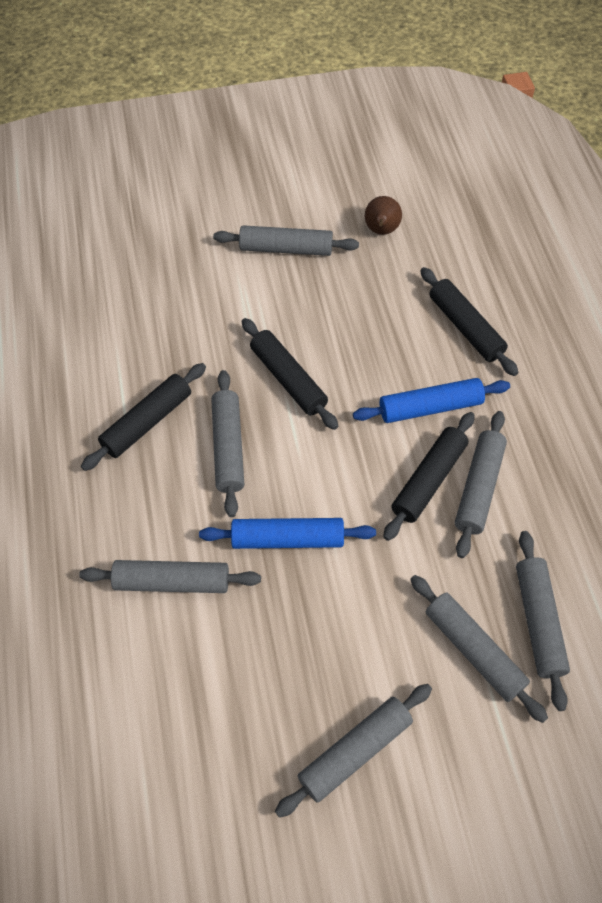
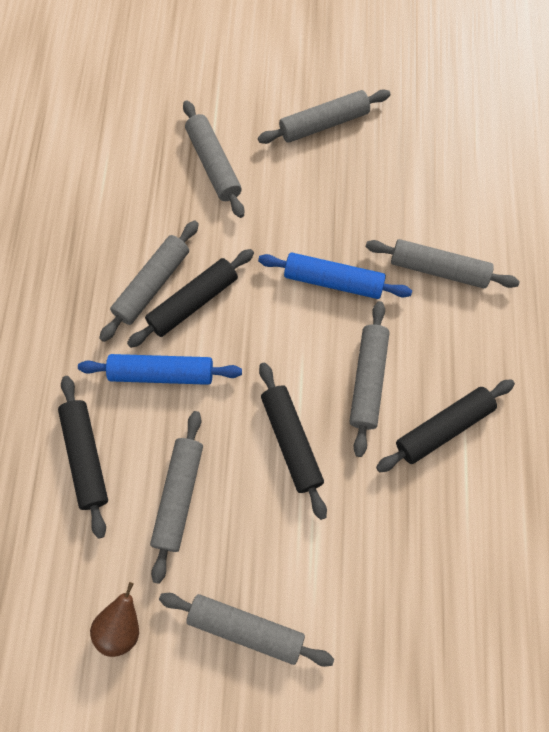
camera: 165 degrees left, 10 degrees up
(538, 621) = (155, 172): grey rolling pin -> grey rolling pin (179, 496)

